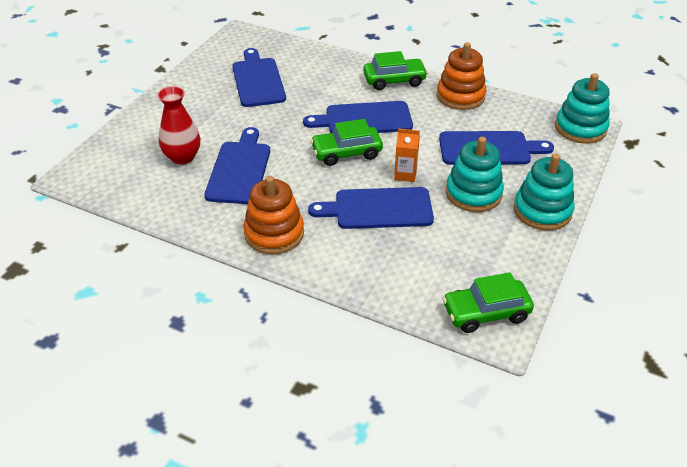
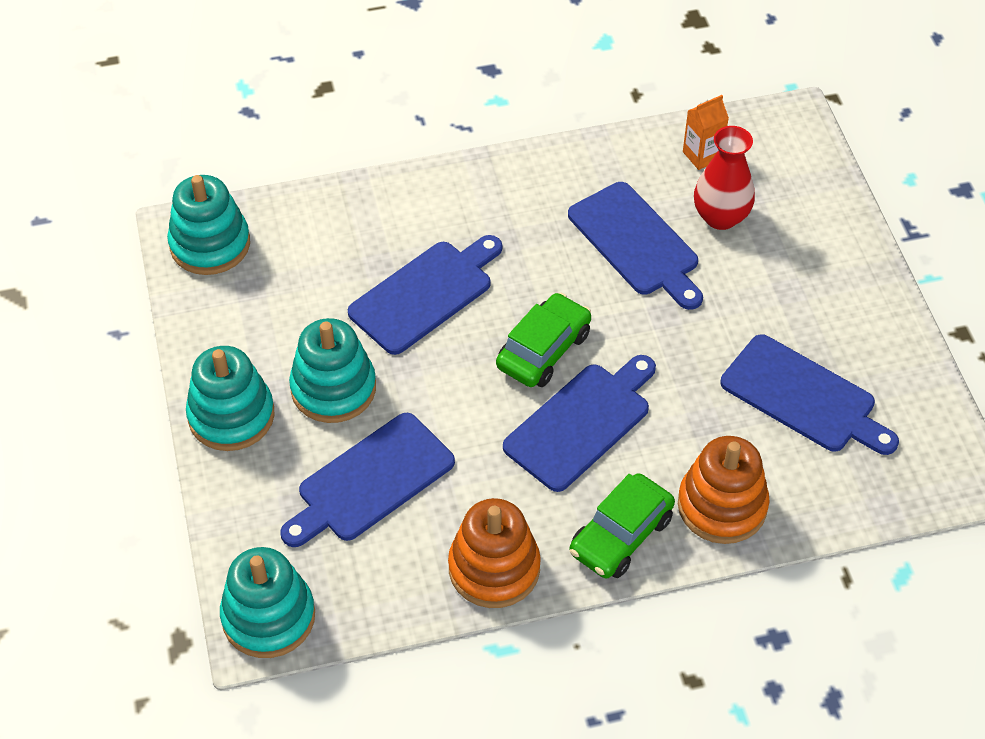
camera: 140 degrees right, 10 degrees up
(274, 233) = (503, 194): orange stacking toy -> orange stacking toy (722, 506)
(405, 174) = (440, 364): orange carton -> orange carton (702, 155)
(486, 313) = (210, 244): green car -> turquoise stacking toy

